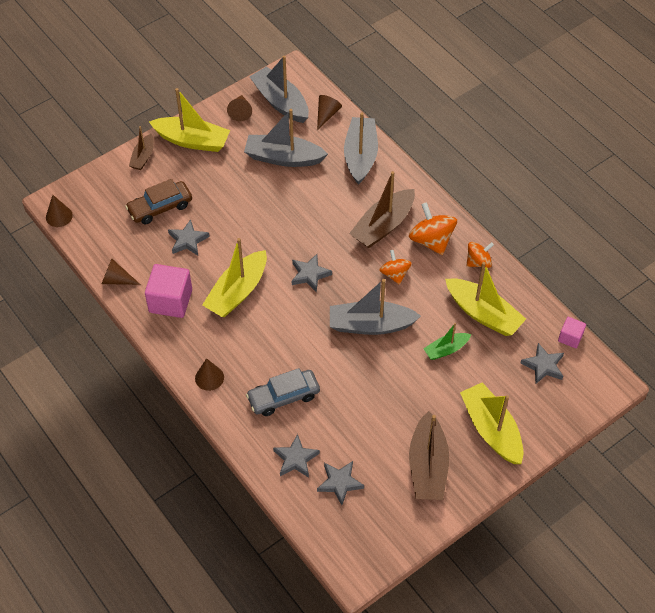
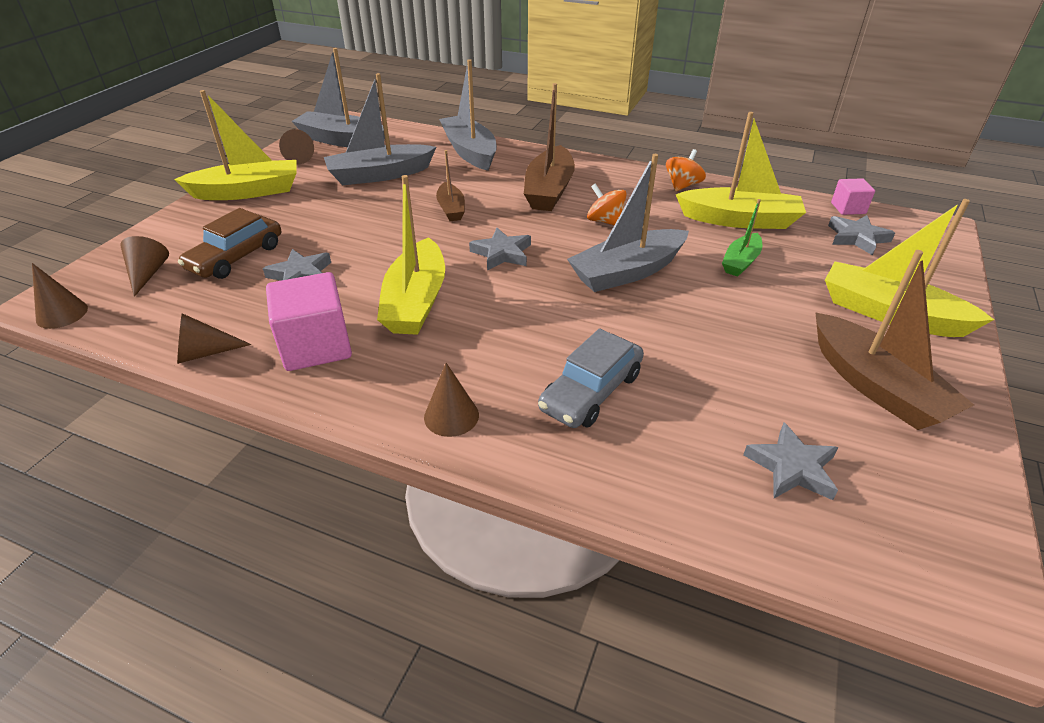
camera: 30 degrees left, 15 degrees down
(143, 157) = (182, 221): brown boat -> brown boat (451, 209)
(296, 459) = (691, 466): grey star -> none
(326, 115) = (404, 136): brown cone -> brown cone (147, 274)
(431, 240) = (614, 185): orange spinning top -> none

